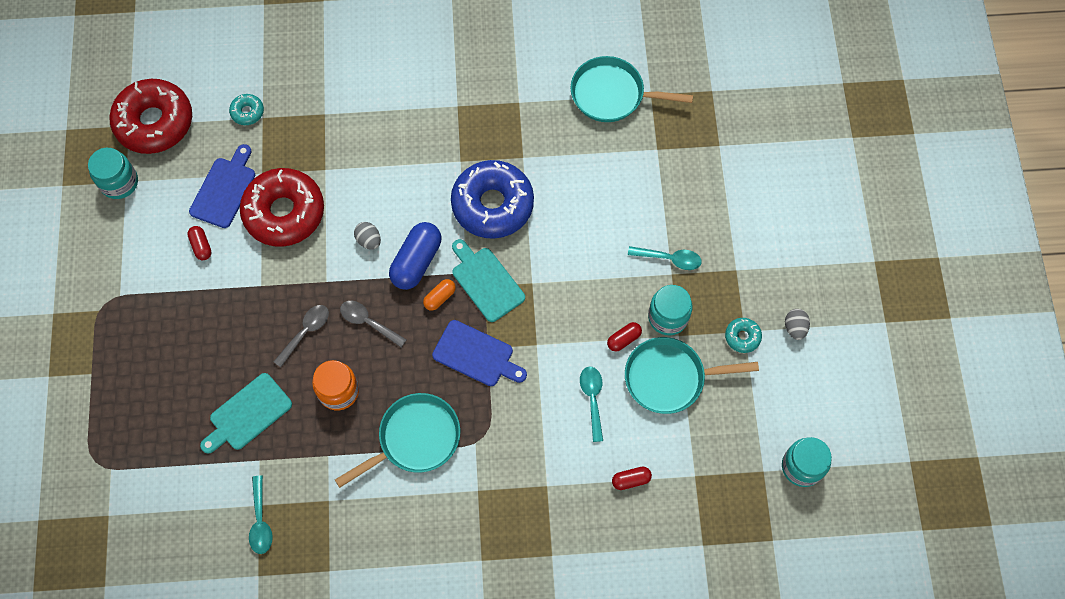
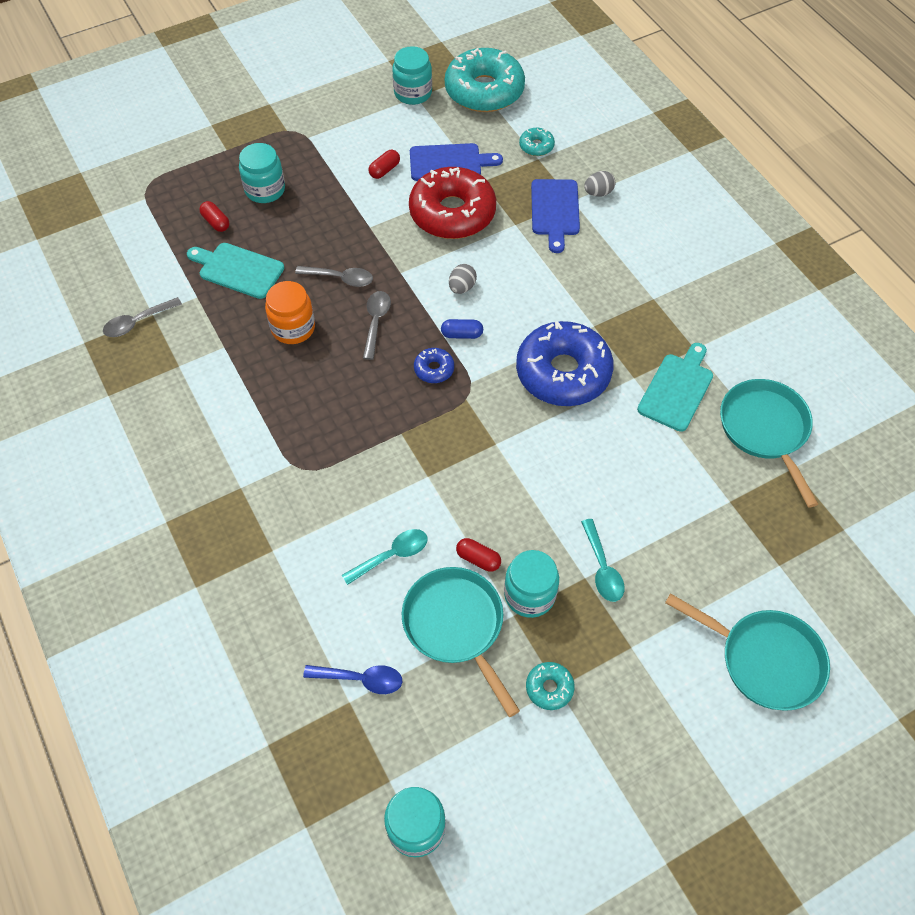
camera: 65 degrees right, 10 degrees down
(154, 122) = (484, 91): red donut -> turquoise donut
(164, 357) = (265, 190): none -> turquoise jar
(260, 521) = (137, 322): turquoise spoon -> grey spoon
(414, 439) = (272, 410): turquoise pan -> turquoise pan (764, 660)
(416, 261) = (462, 334): blue capsule -> blue capsule, size x0.51
(440, 297) = (434, 369): orange capsule -> blue donut
(476, 355) = (388, 426): blue cutting board -> blue cutting board (555, 211)
(486, 281) = (473, 402): turquoise cutting board -> turquoise cutting board (677, 389)
(631, 480) = (314, 633): red capsule -> red capsule (216, 222)
(681, 461) = (360, 679): none -> blue spoon
(795, 328) = (594, 747): grey egg -> grey egg (598, 193)

